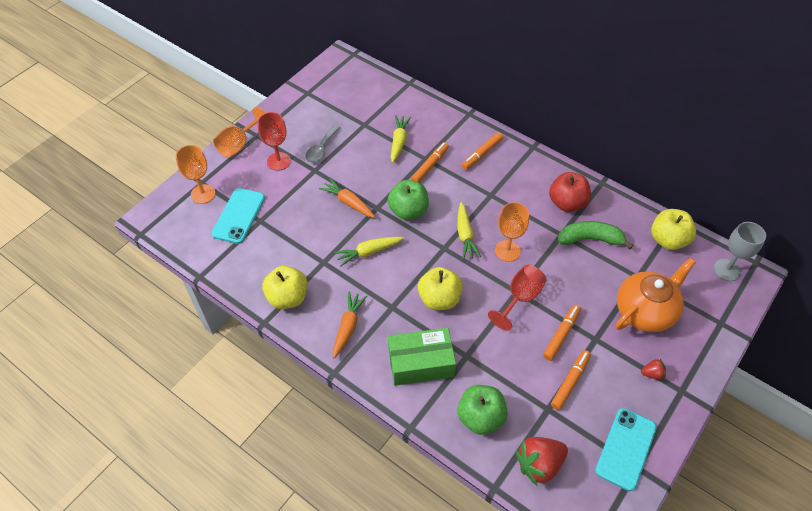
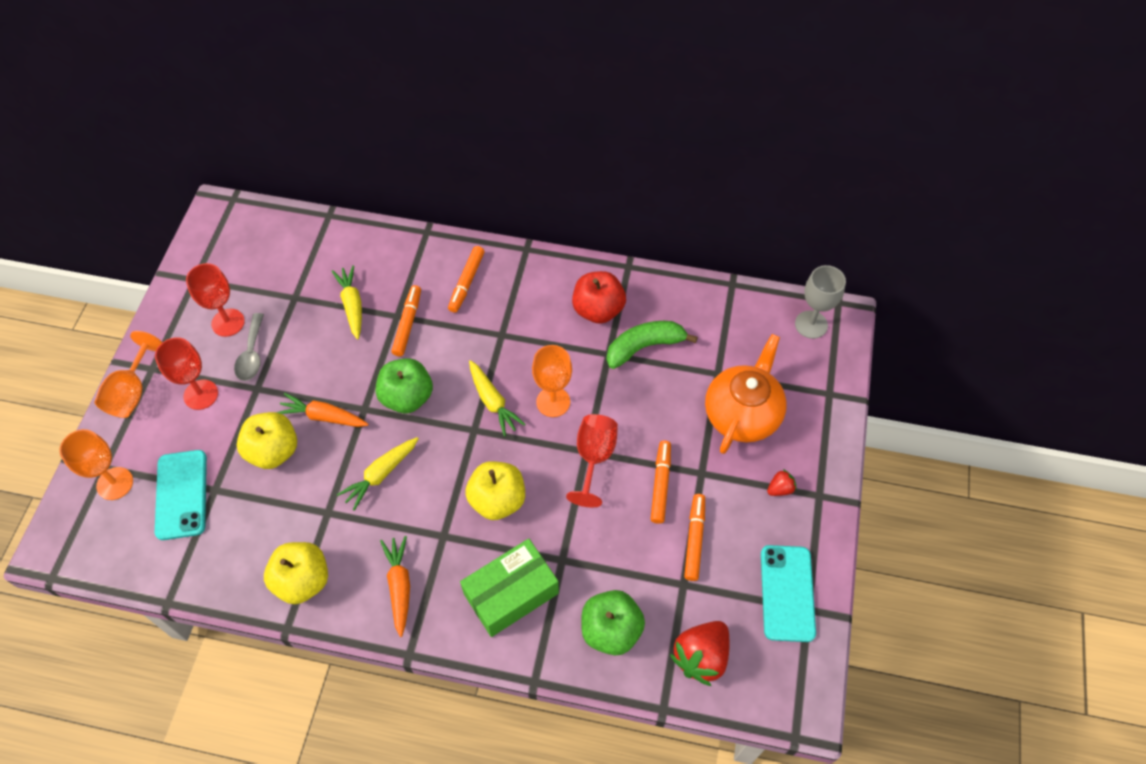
camera: 25 degrees left, 5 degrees up
(315, 125) = (228, 322): none -> red goblet
(668, 240) = (732, 312): yellow apple -> yellow apple (273, 451)

